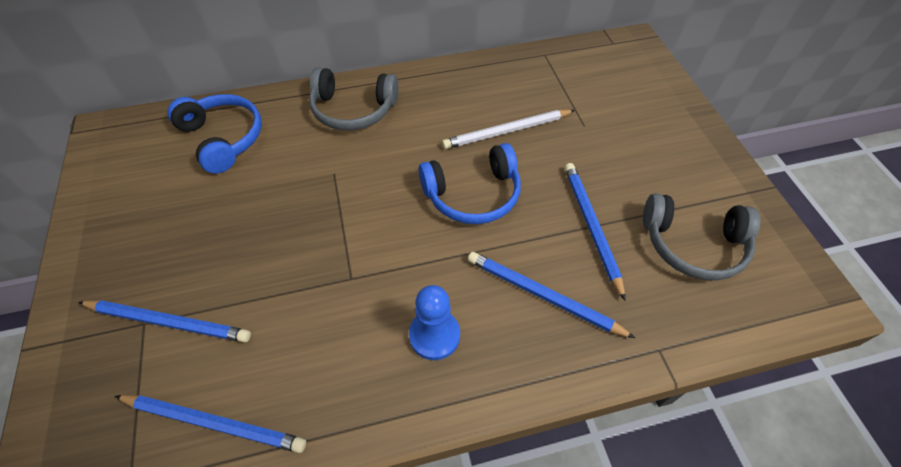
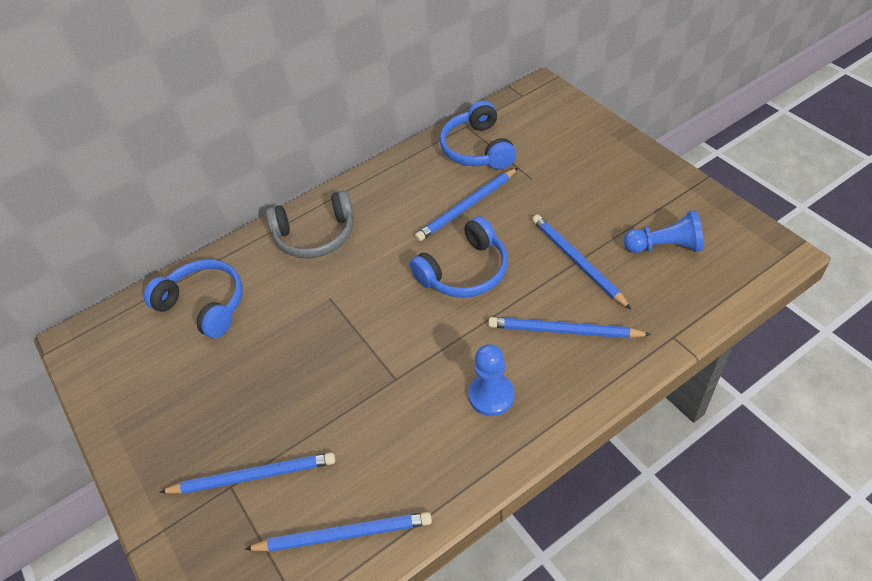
camera: 15 degrees left, 5 degrees down
(507, 131) = (467, 207): white pencil -> blue pencil
(544, 79) = (477, 149): none -> blue headphones
(693, 245) = (664, 246): grey headphones -> blue pawn

